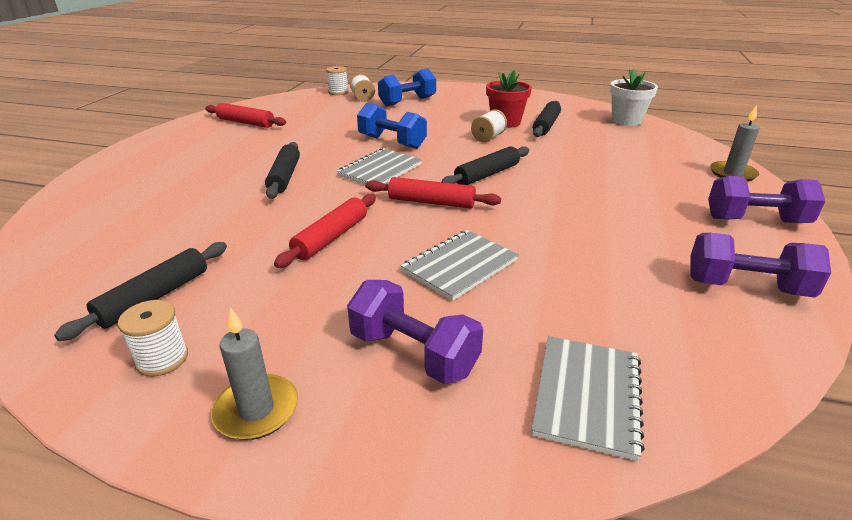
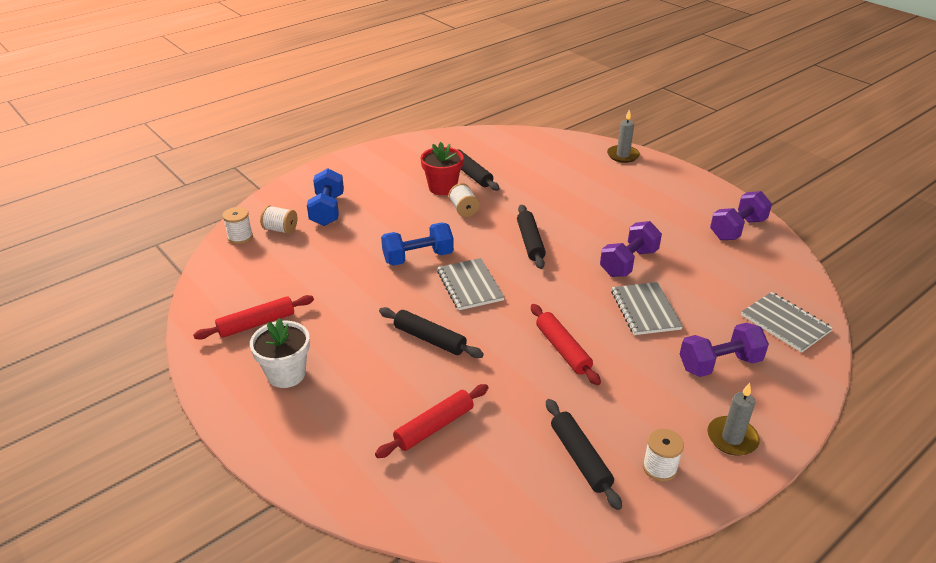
camera: 55 degrees left, 5 degrees up
(431, 202) = (550, 284): red rolling pin -> red rolling pin (434, 426)
(626, 121) = (503, 140): white flower pot -> white flower pot (286, 374)
(755, 220) = (681, 185): purple dumbbell -> purple dumbbell (628, 263)

